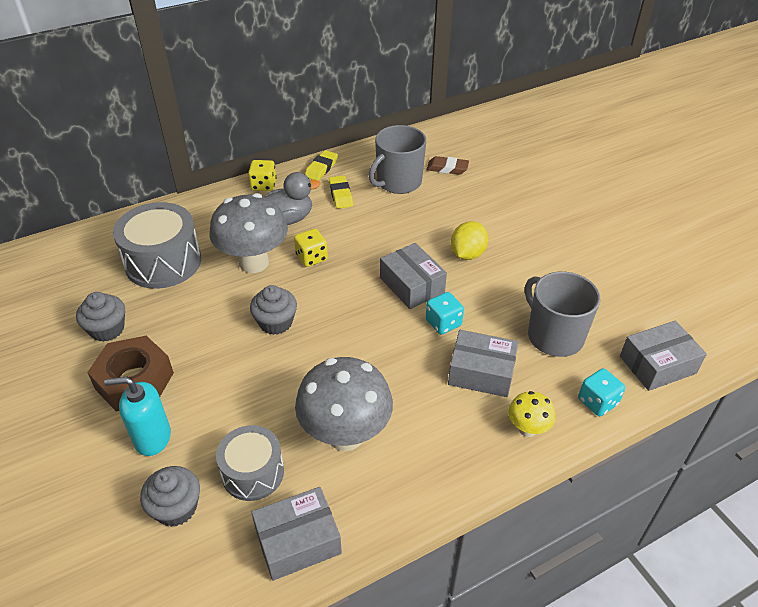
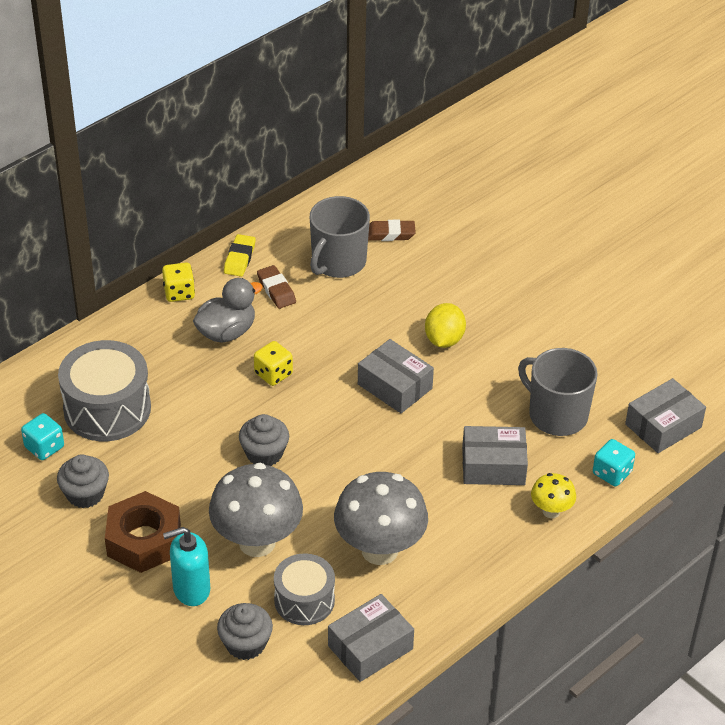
camera: 15 degrees left, 0 degrees up
(254, 262) = (211, 391): grey mushroom -> grey mushroom (257, 542)
(340, 195) = (276, 290): yellow eraser -> brown eraser
(443, 323) = (440, 422): turquoise dice -> turquoise dice (44, 447)

